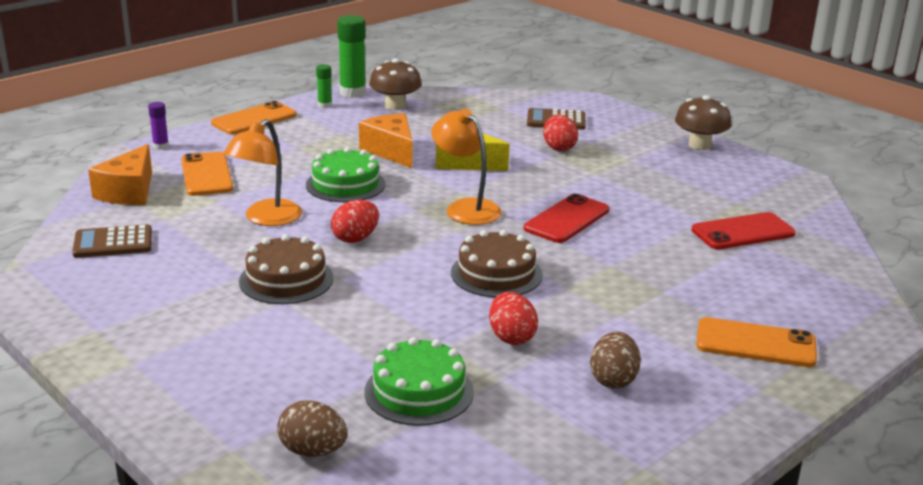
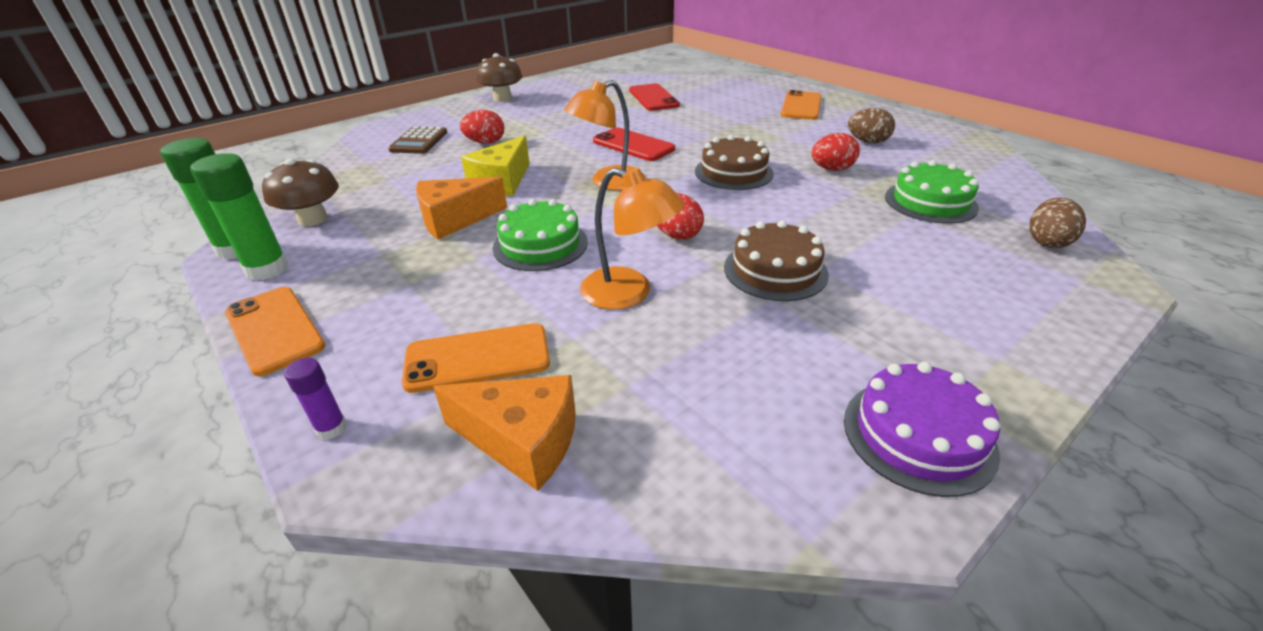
camera: 85 degrees left, 10 degrees up
(75, 310) = (918, 435): none -> purple cake
(113, 243) = (710, 429): brown calculator -> none
(324, 105) = (267, 269): green glue stick -> green glue stick, size x1.91

